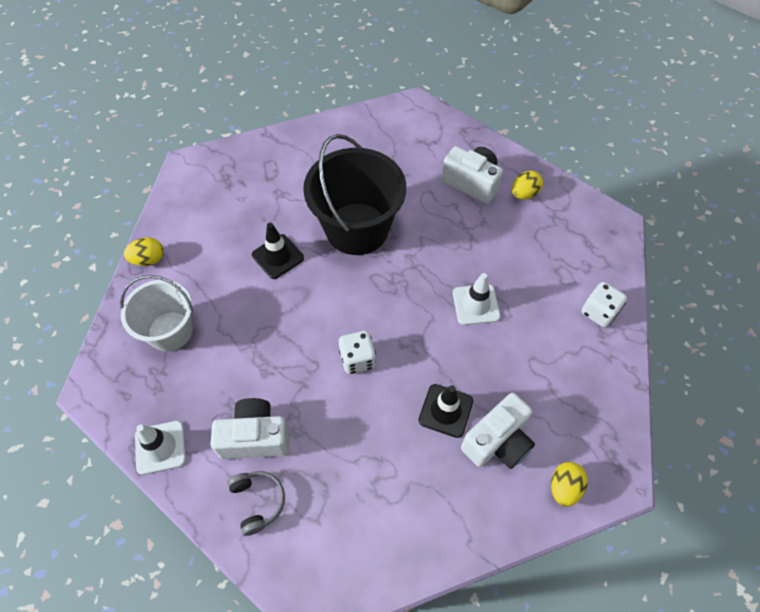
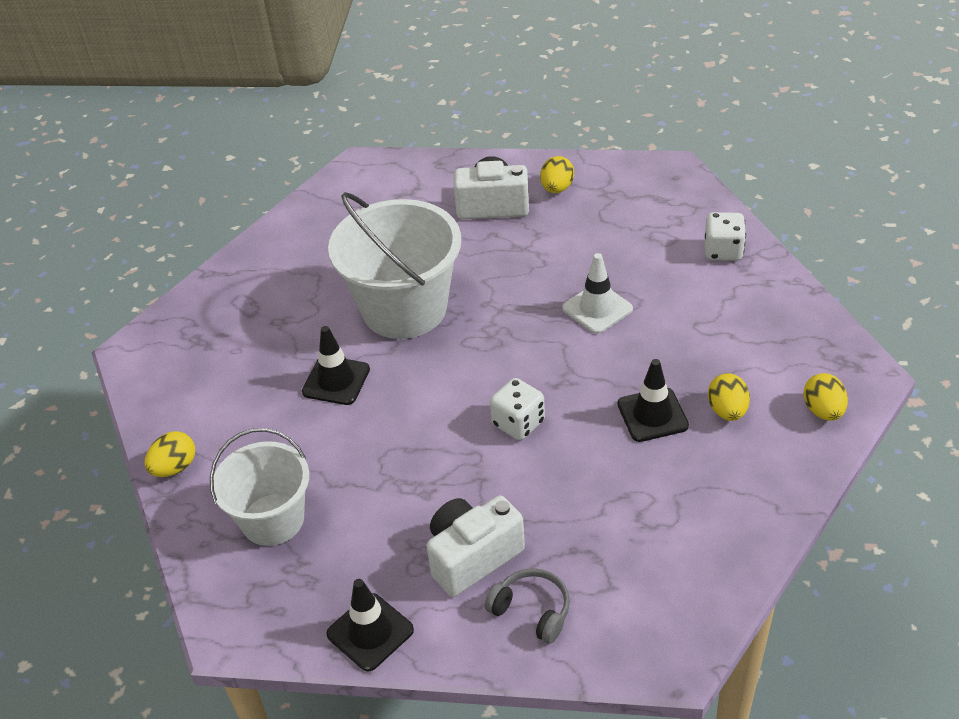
camera: 30 degrees left, 15 degrees down
(160, 447) = (370, 632): white traffic cone -> black traffic cone
(357, 229) = (404, 308): black bucket -> white bucket
(497, 441) = (727, 411): white camera -> yellow egg

